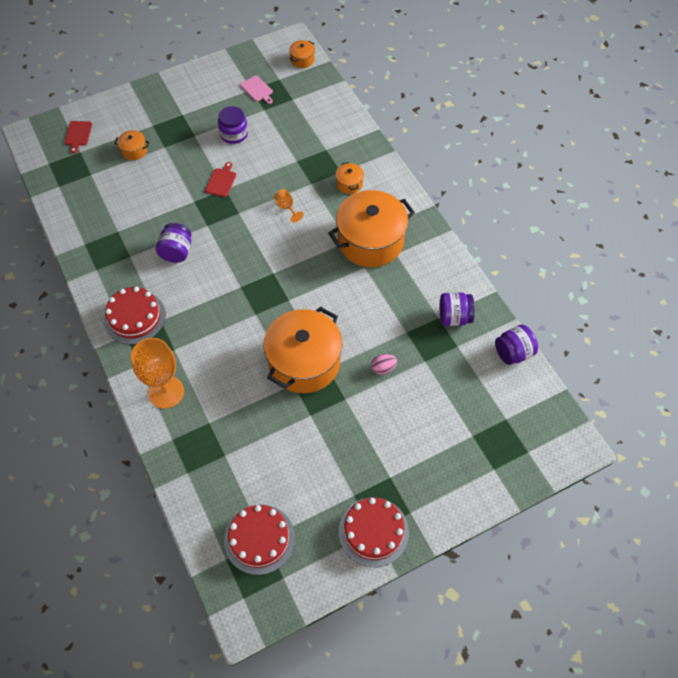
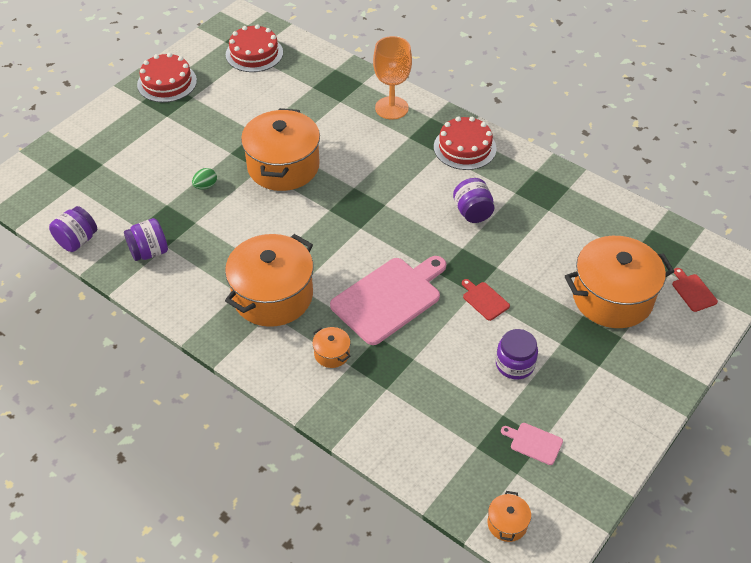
camera: 155 degrees right, 10 degrees down
(134, 150) = (612, 297): orange pot -> orange pot, size x2.37
(221, 181) = (484, 300): red cutting board -> red cutting board turned 150 degrees clockwise
(286, 207) = (389, 298): orange goblet -> pink cutting board
(383, 368) = (205, 186): pink egg -> green egg

